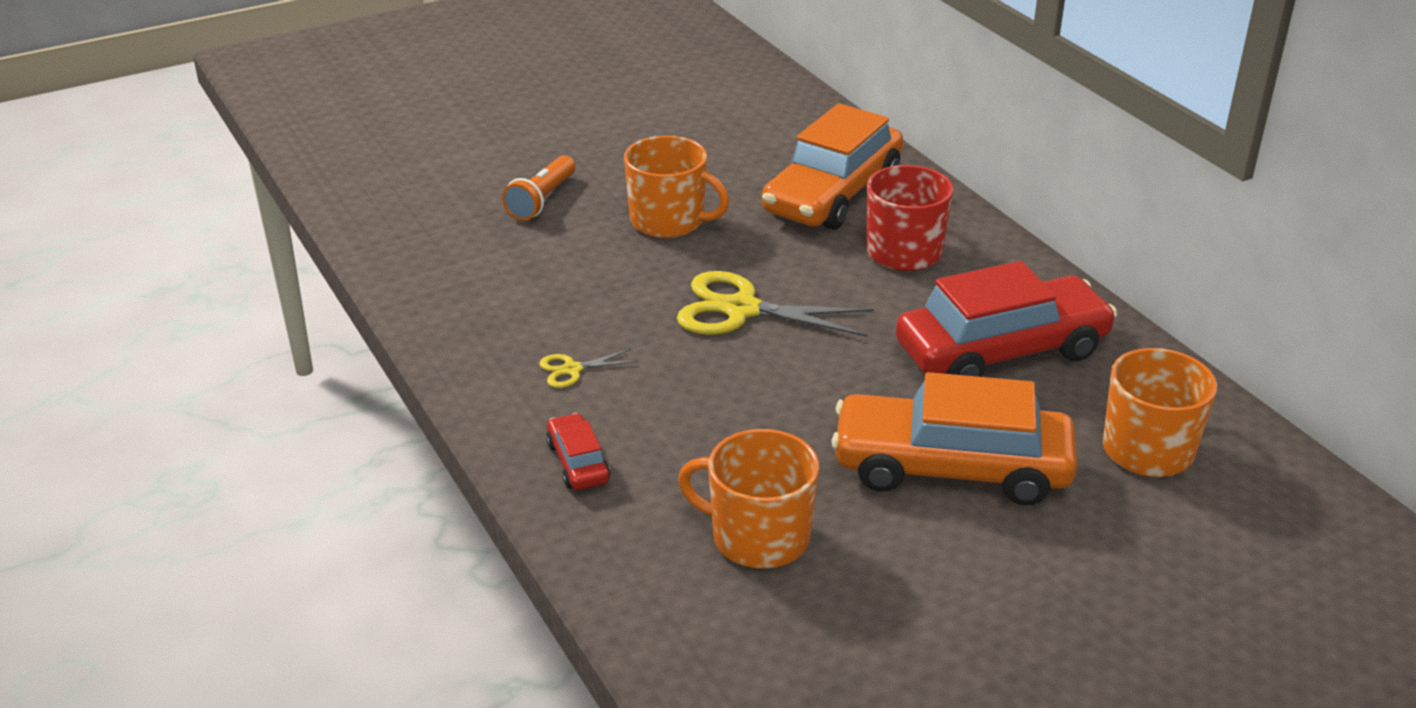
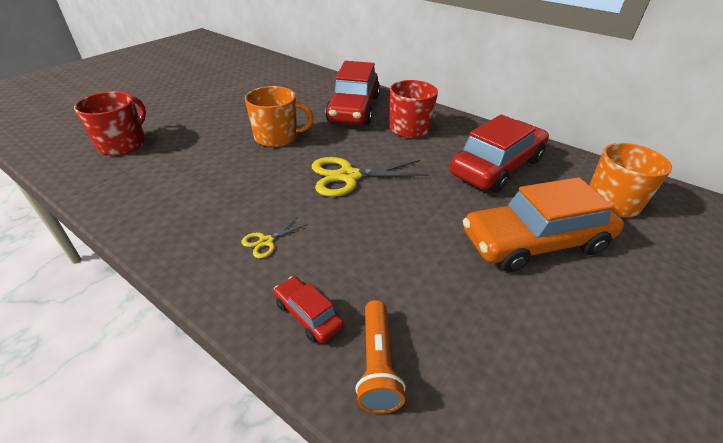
camera: 25 degrees left, 5 degrees up
(437, 185) = (123, 144): none -> red mug
(541, 200) = (195, 140): orange flashlight -> orange flashlight (377, 364)
(758, 537) = (470, 335): orange mug -> none
(832, 194) = (353, 109): orange car -> red car

